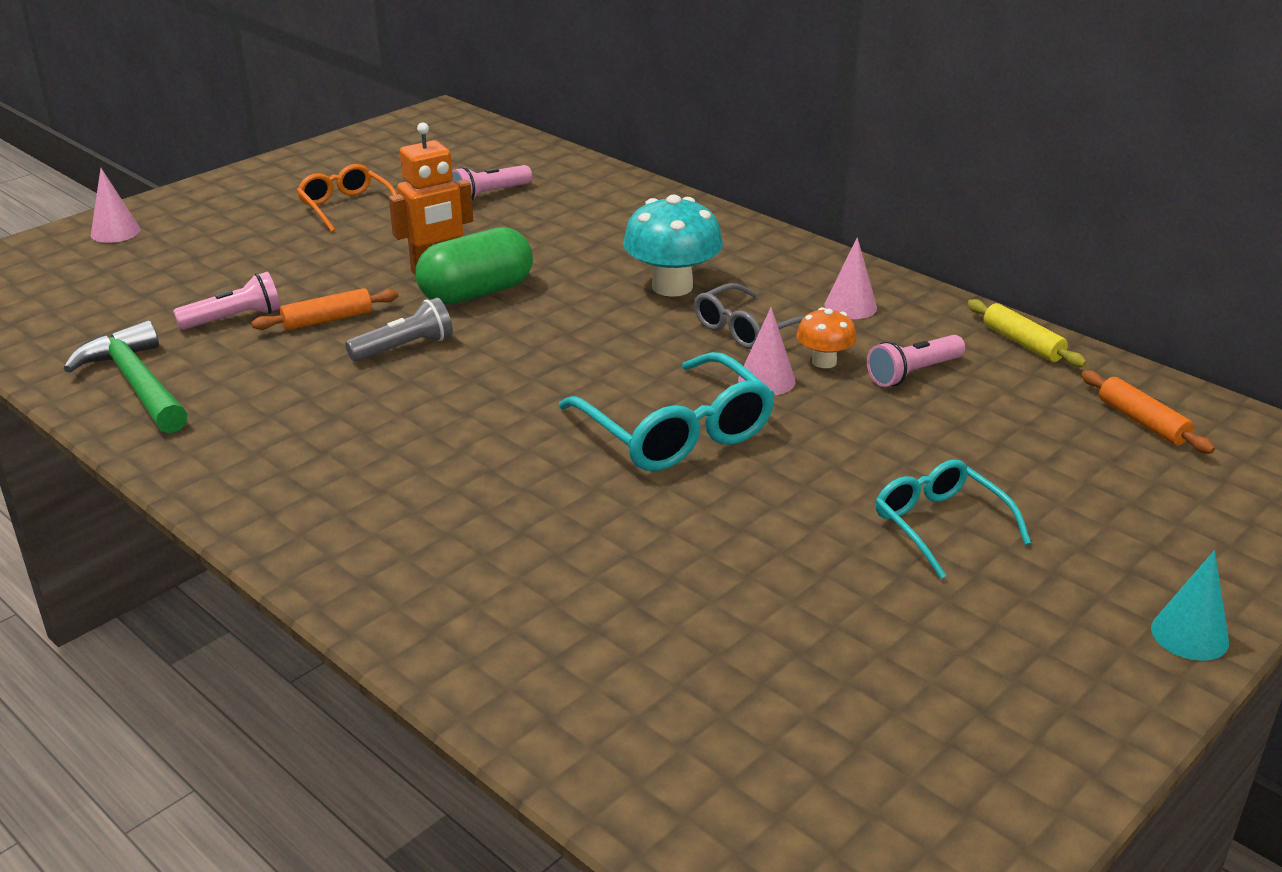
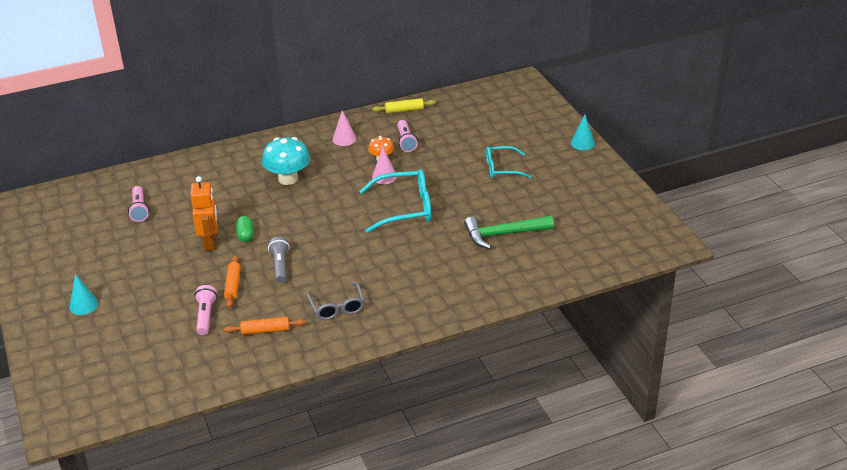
camera: 65 degrees left, 5 degrees up
(115, 232) = (56, 350): pink cone -> none
(136, 384) = (247, 355): green hammer -> green hammer (503, 234)
(229, 221) = (83, 305): none -> turquoise cone
(346, 207) = (107, 260): orange glasses -> none
(476, 293) = (245, 235): green capsule -> green capsule, size x0.52
(745, 329) = (340, 170): grey glasses -> grey glasses (337, 307)
(1142, 422) = (473, 106): orange rolling pin -> orange rolling pin (265, 330)

